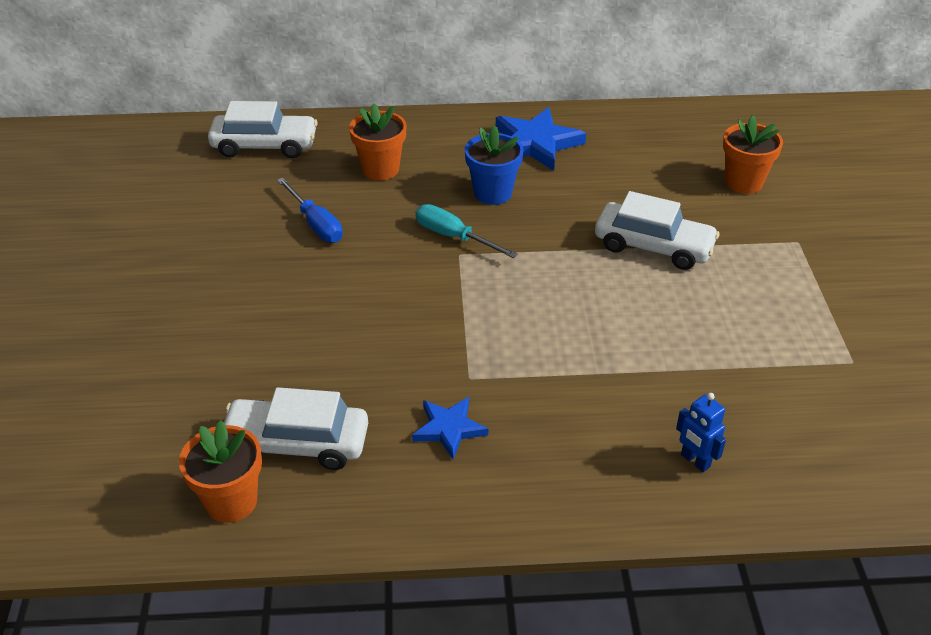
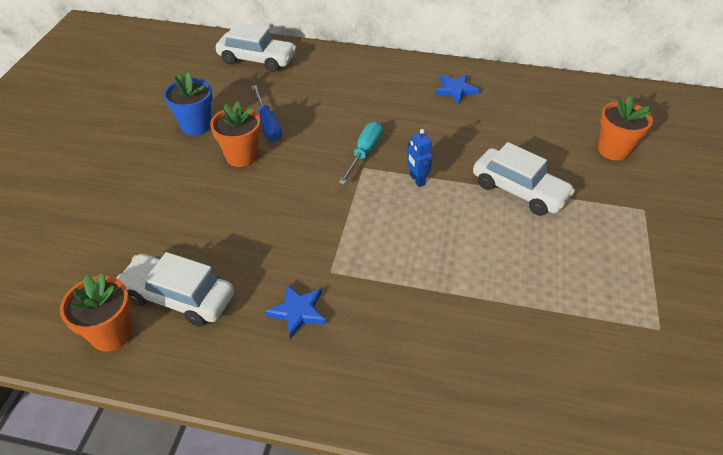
camera: 15 degrees right, 5 degrees up
(380, 169) = (331, 91): orange flower pot -> orange flower pot (241, 156)
(453, 237) = (364, 153): turquoise screwdriver -> turquoise screwdriver turned 60 degrees clockwise
(493, 193) = (407, 123): blue flower pot -> blue flower pot (196, 126)
(535, 143) = (455, 90): blue star -> blue star, size x0.60
(695, 461) = (488, 389): blue robot -> blue robot (416, 180)

